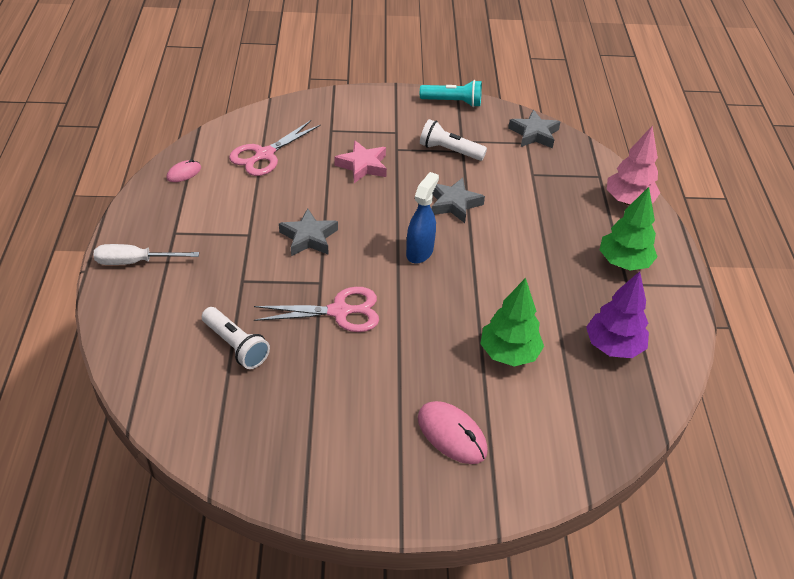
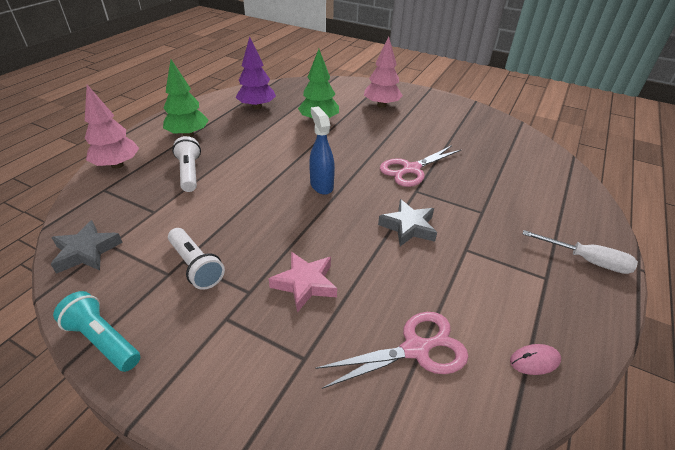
camera: 150 degrees left, 5 degrees down
(236, 346) = (496, 173): white flashlight -> white flashlight (189, 172)
(339, 311) = (411, 169): pink scissors -> pink scissors turned 60 degrees counterclockwise
(420, 252) = (321, 185): blue spray bottle -> blue spray bottle turned 105 degrees clockwise
(452, 434) = (381, 105): pink mouse -> pink tree
(454, 204) = (255, 211): grey star -> none

